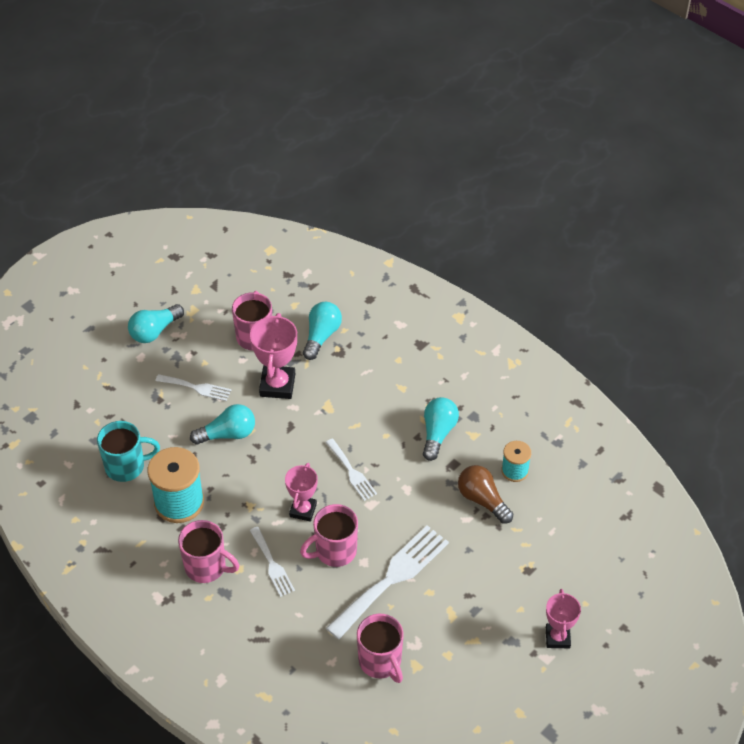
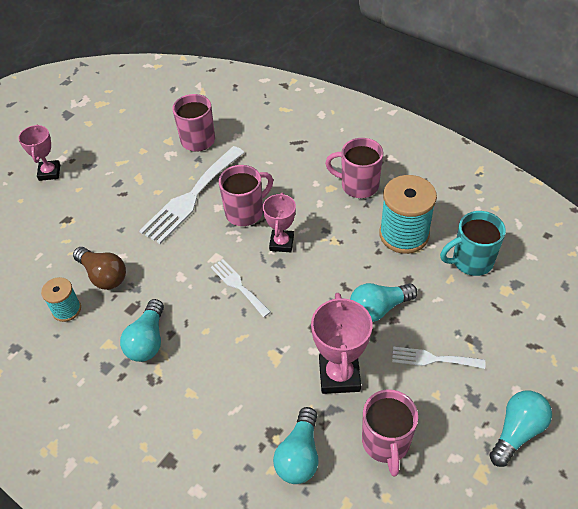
camera: 175 degrees right, 0 degrees up
(272, 564) = (300, 194): white fork -> none

